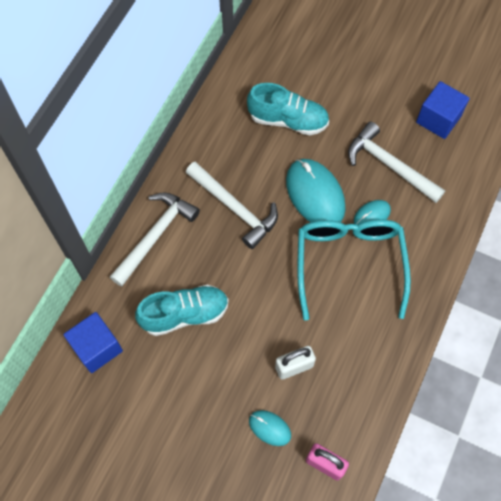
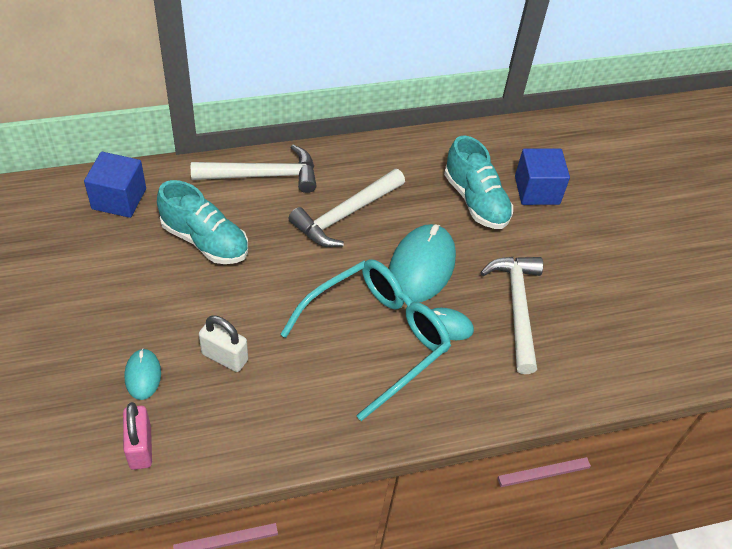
camera: 45 degrees right, 15 degrees down
(234, 208) = (345, 214): white hammer -> white hammer turned 45 degrees clockwise
(438, 119) = (613, 319): blue cube -> blue cube (537, 190)

